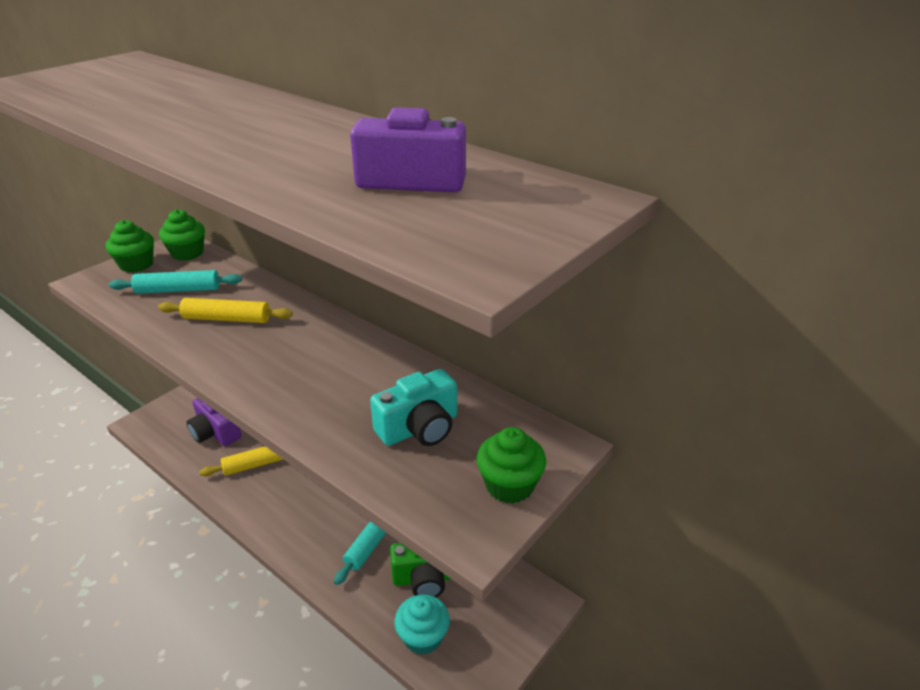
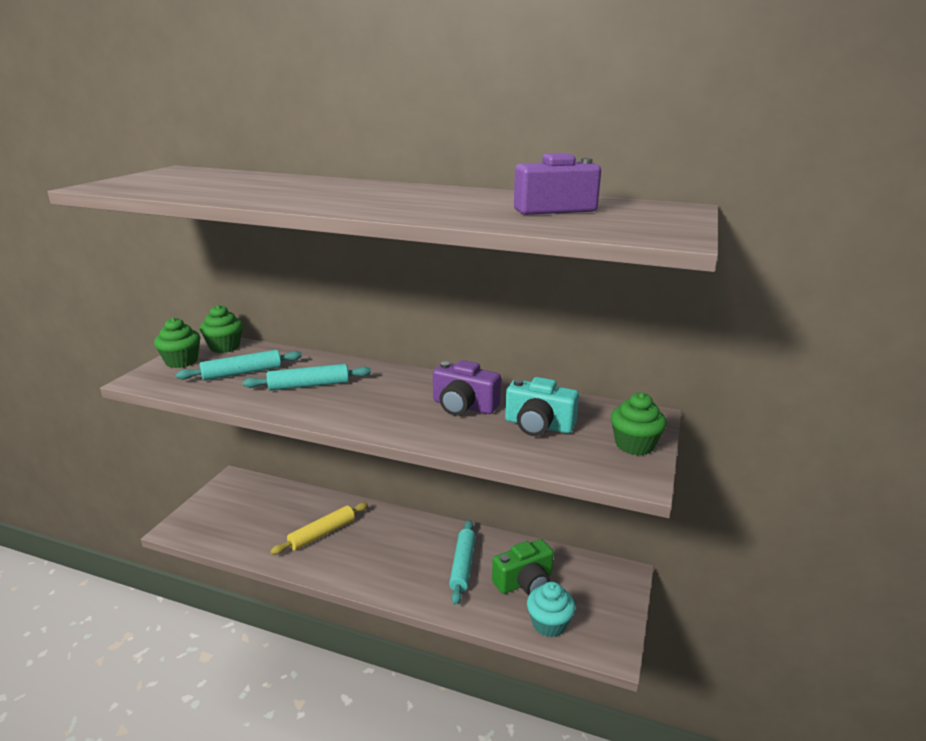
camera: 20 degrees left, 10 degrees down
(215, 432) = (261, 520): purple camera -> purple camera (463, 406)
(227, 319) = (309, 385): yellow rolling pin -> turquoise rolling pin
(419, 428) = (538, 425): turquoise camera -> turquoise camera turned 75 degrees clockwise

